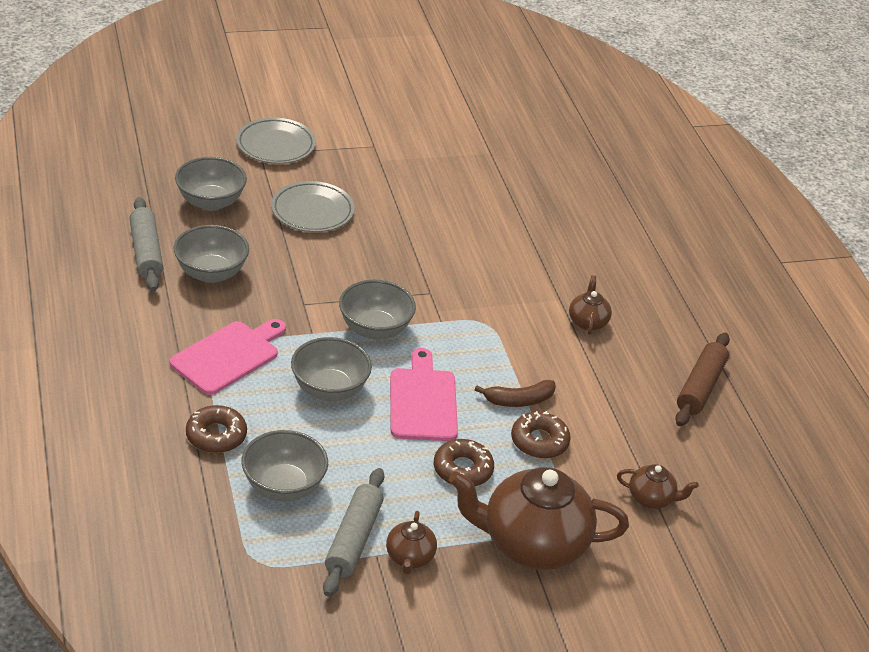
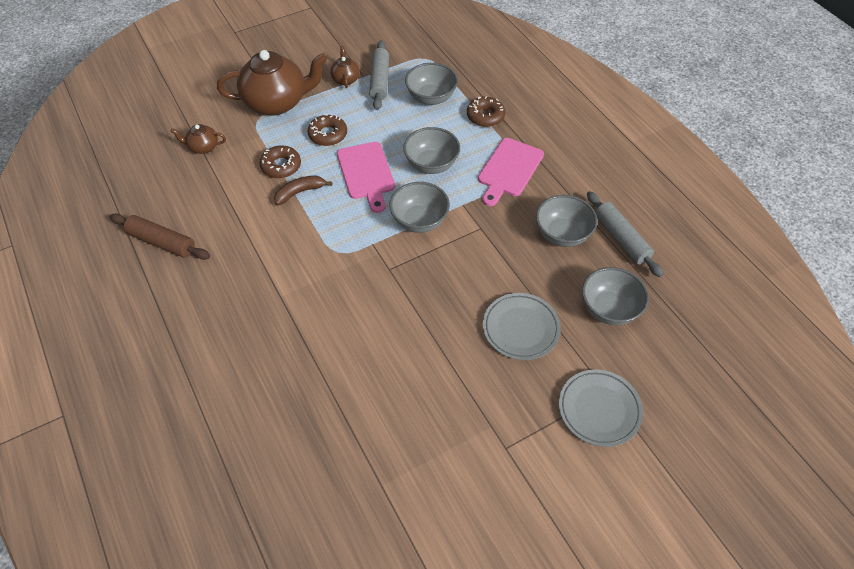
camera: 170 degrees right, 15 degrees up
(587, 322) = (254, 279): brown teapot -> none
(700, 387) = (162, 242): brown rolling pin -> brown rolling pin turned 75 degrees counterclockwise

